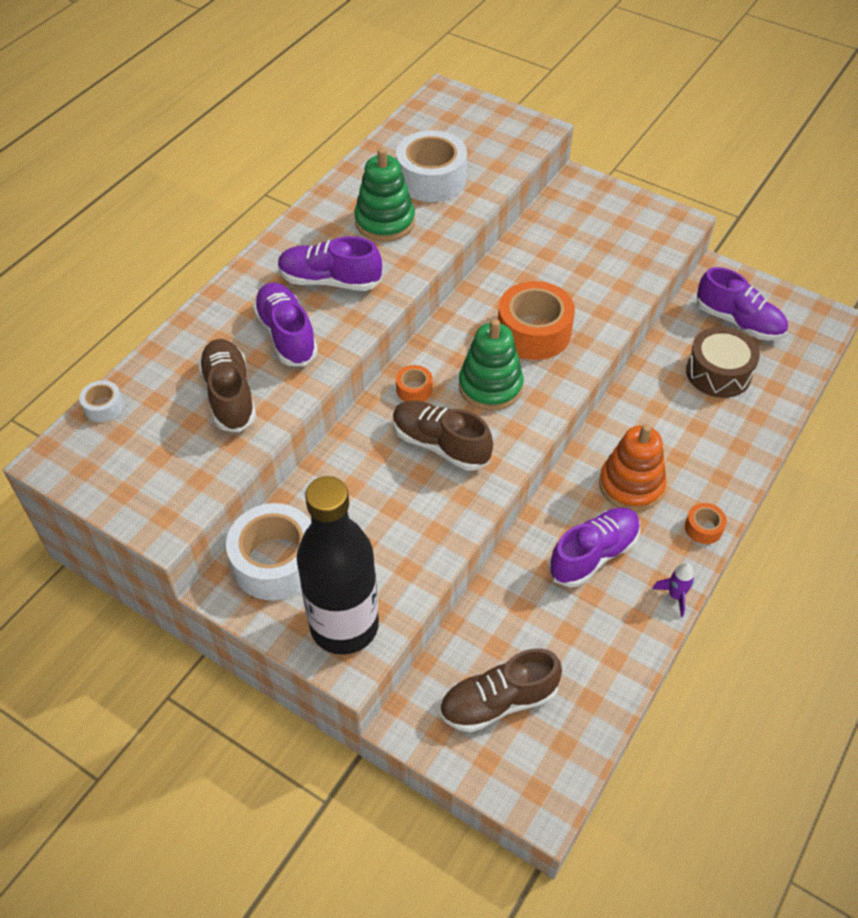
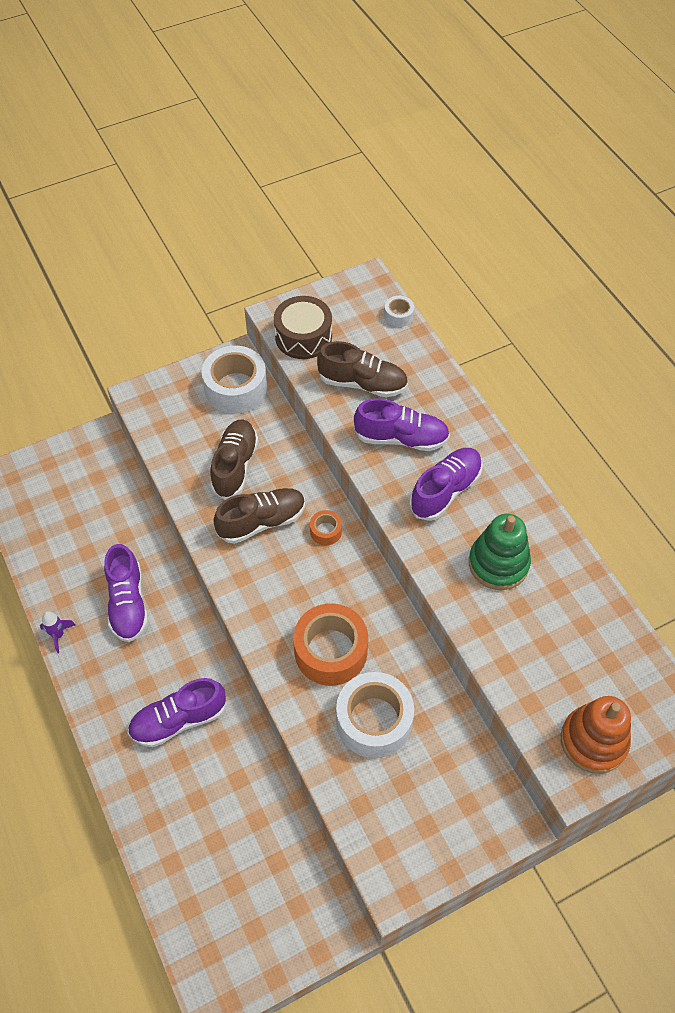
camera: 120 degrees right, 5 degrees up
(344, 626) = (164, 403): black bottle -> none
(431, 179) = (541, 632): white tape -> white tape (374, 720)
(490, 386) = (294, 585): green stacking toy -> none
(498, 701) = (76, 487): brown shoe -> brown shoe (235, 466)
(631, 485) = (163, 668): orange stacking toy -> orange stacking toy (593, 741)
(703, 528) = (91, 693): orange tape -> none
(718, 373) = (220, 824): brown drum -> brown drum (303, 337)
(738, 321) = (265, 894): purple shoe -> purple shoe (179, 720)

